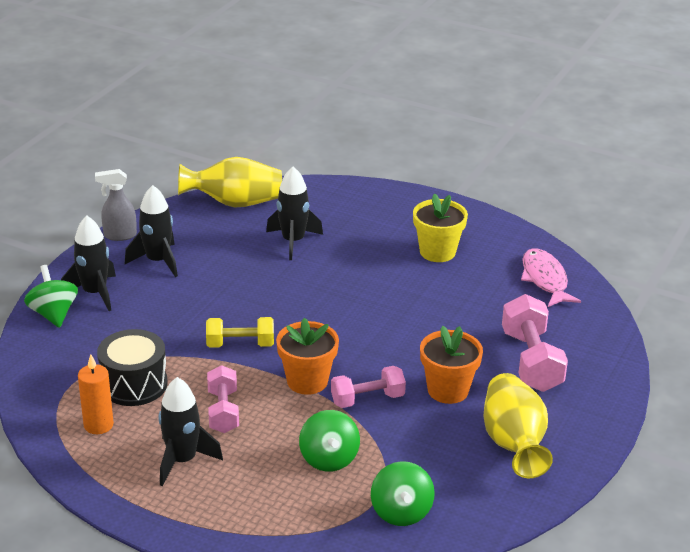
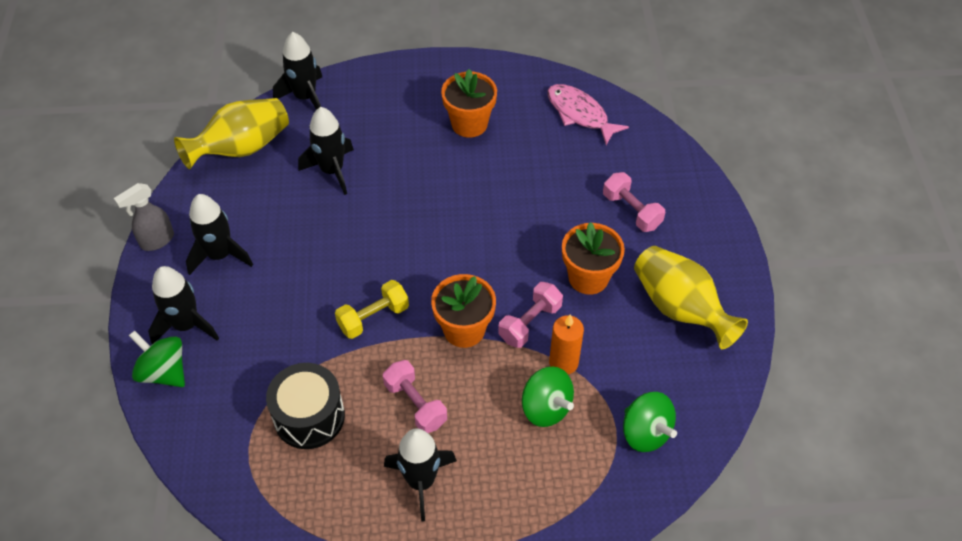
camera: 30 degrees left, 20 degrees up
(98, 425) = (312, 483): orange candle -> orange candle (563, 362)
(314, 189) = (305, 97): none -> black rocket
(437, 252) = (469, 124): yellow flower pot -> orange flower pot
(531, 361) = (631, 211): pink dumbbell -> pink dumbbell, size x0.65

